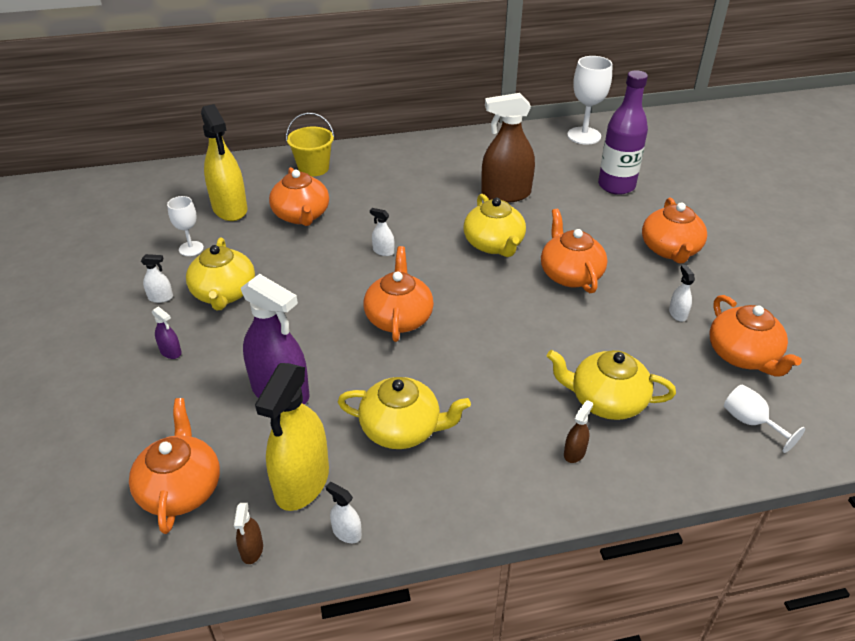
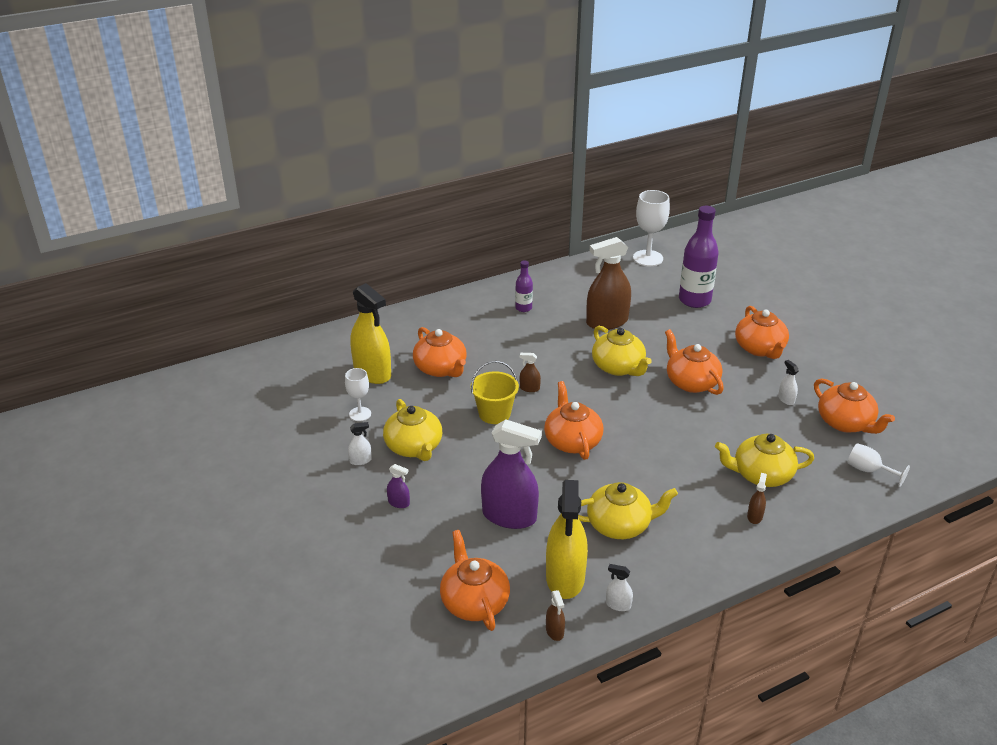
camera: 15 degrees left, 5 degrees down
(313, 168) = (426, 323): yellow bucket -> yellow bucket (494, 414)
(383, 251) = (529, 388): white spray bottle -> brown spray bottle
(423, 167) = (523, 308): none -> purple bottle

